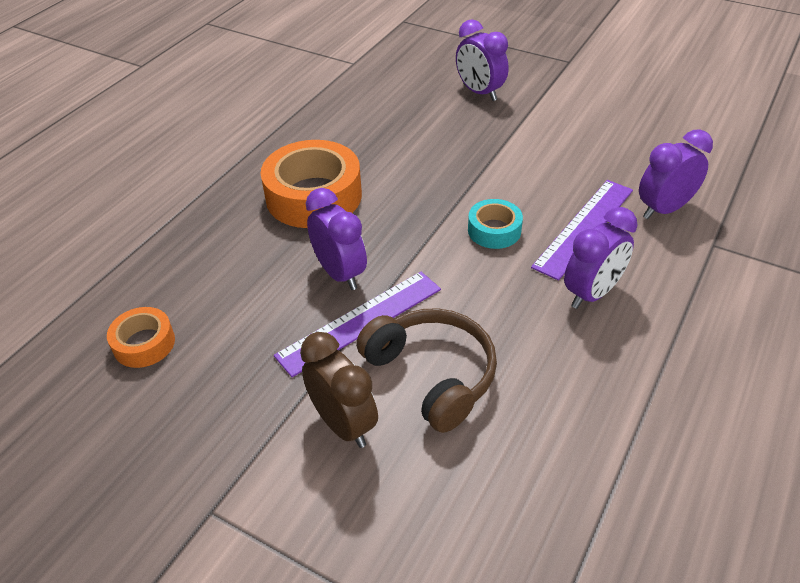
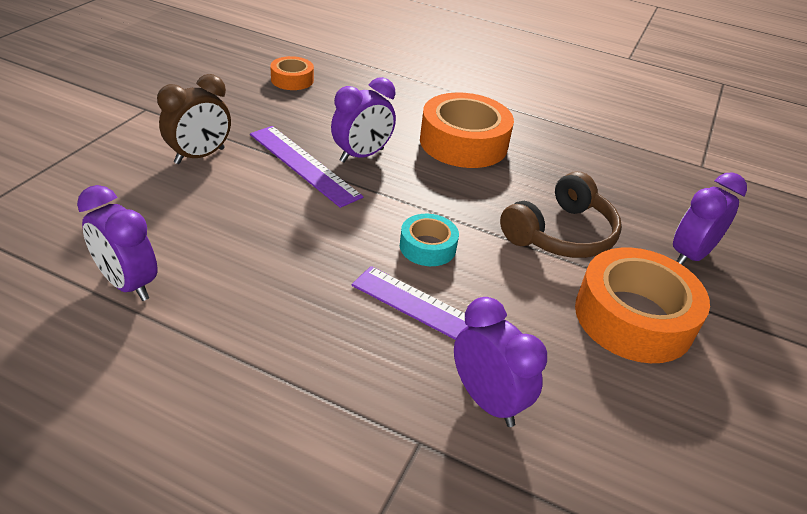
camera: 80 degrees right, 5 degrees down
(432, 375) = (238, 198): brown headphones -> brown headphones (561, 234)
(558, 131) = (633, 317): none -> orange tape
(592, 293) = (331, 309): purple clock -> purple clock (128, 284)

